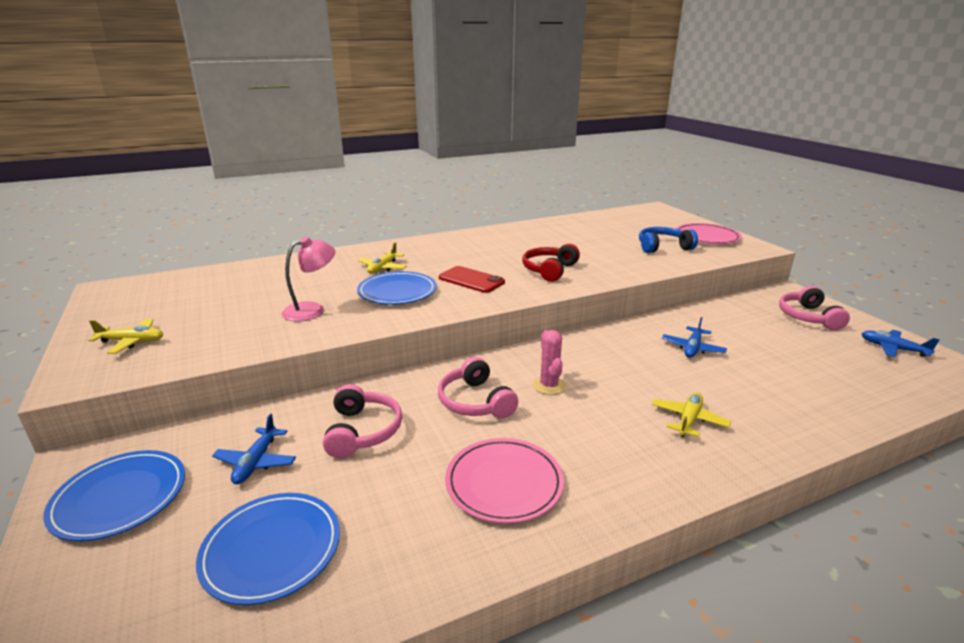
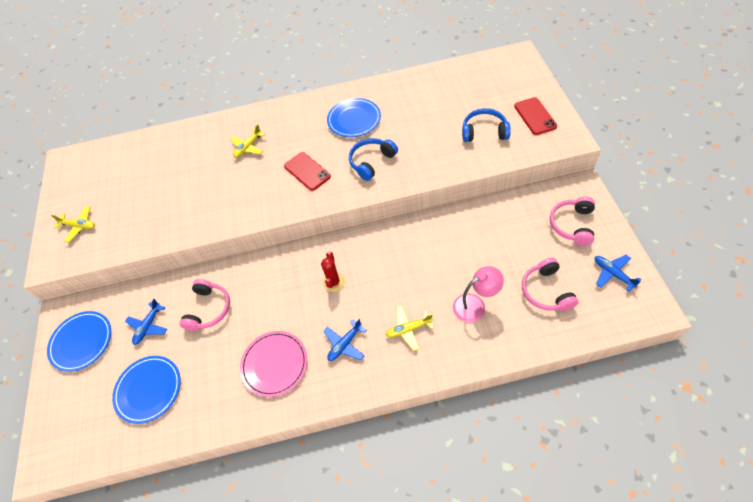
camera: 20 degrees right, 30 degrees up
(312, 310) = (188, 201): pink lamp -> pink lamp (475, 305)
(397, 291) = (250, 183): blue plate -> blue plate (354, 120)
(475, 401) = (281, 292): pink headphones -> pink headphones (546, 291)
(549, 270) = (371, 162): red headphones -> blue headphones
(549, 385) = (334, 282): pink cactus -> red cactus
(688, 420) = (408, 329): yellow plane -> yellow plane turned 150 degrees counterclockwise
(692, 348) = (454, 254): blue plane -> blue plane (345, 344)
(707, 237) = (535, 116): pink plate -> red phone

